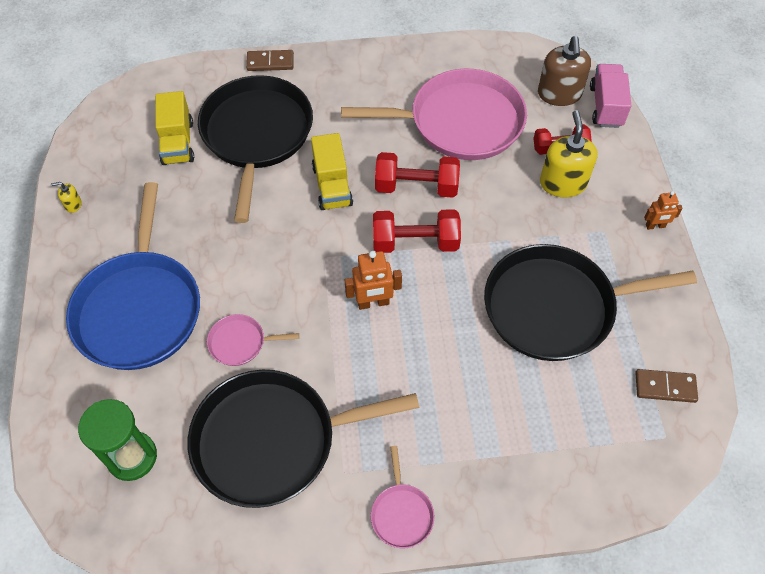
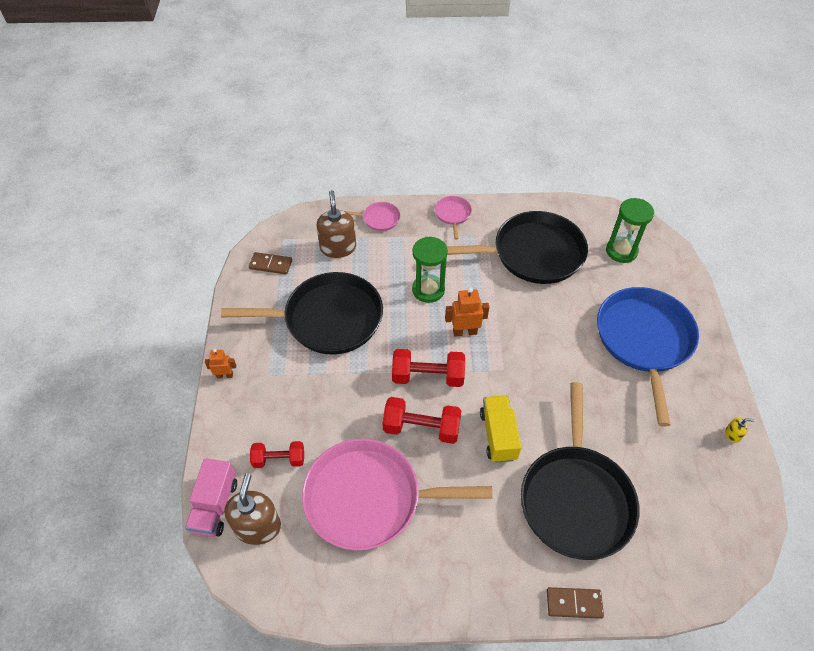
camera: 175 degrees left, 5 degrees down
(178, 142) = (654, 496): yellow truck -> none
(240, 342) = (562, 311): pink pan -> pink pan (379, 219)
(427, 362) = (428, 290): none -> green hourglass
(563, 183) = (288, 421): yellow soap dispenser -> none
(575, 427) = (338, 247): none -> brown soap dispenser

